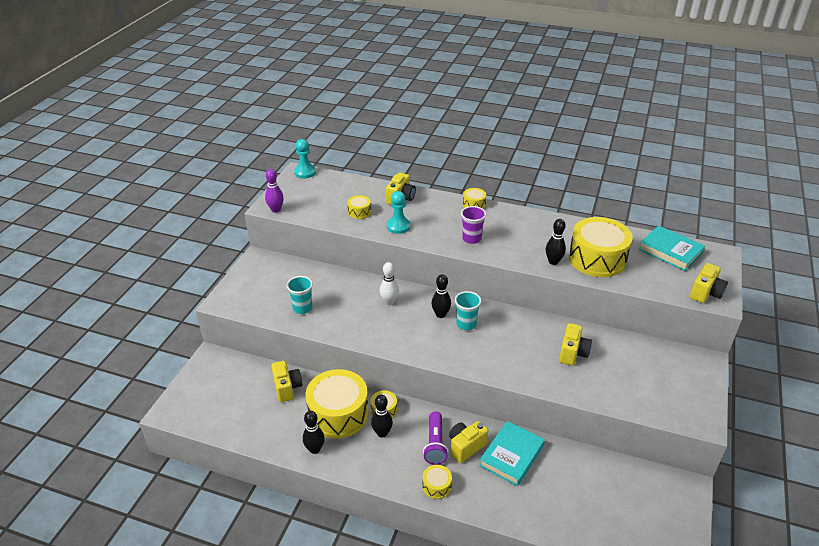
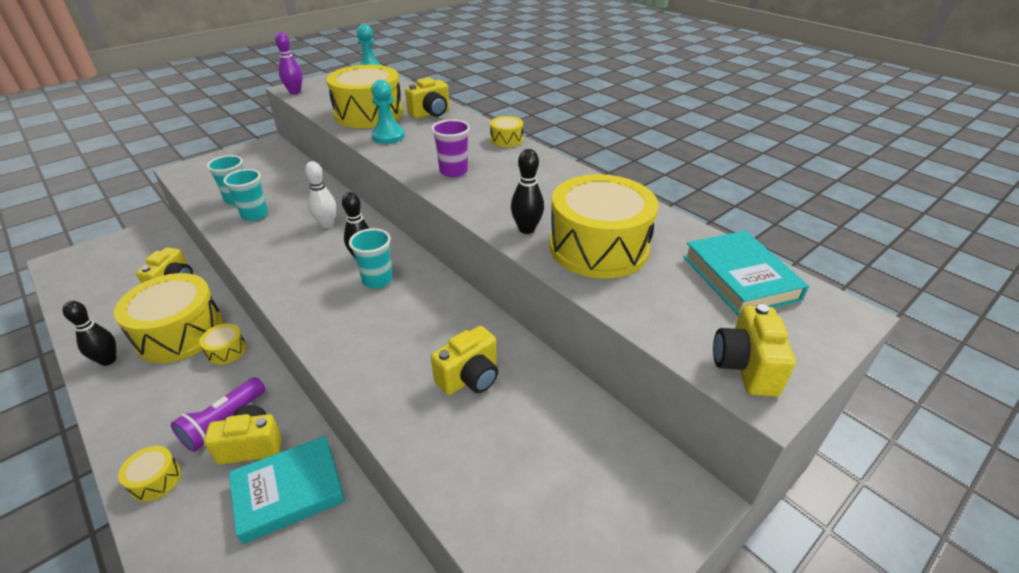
camera: 30 degrees right, 0 degrees up
(331, 314) = (255, 215): none -> turquoise cup
(359, 212) = (369, 114): yellow drum -> yellow drum, size x2.26
(382, 433) = (190, 377): black bowling pin -> none
(706, 293) = (745, 367): yellow camera -> yellow camera turned 120 degrees clockwise

